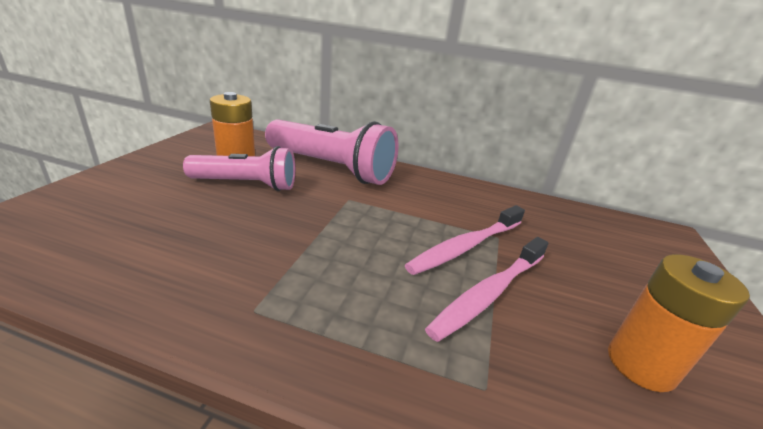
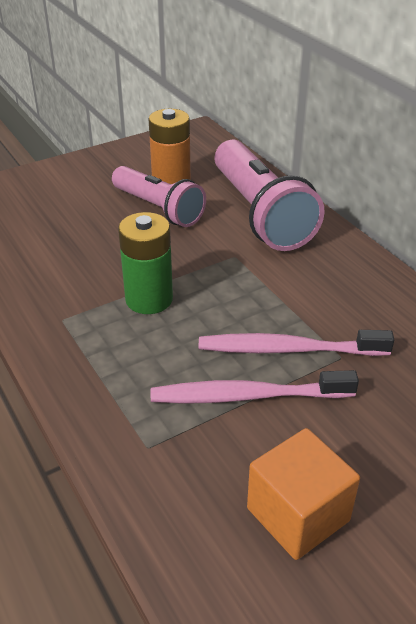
camera: 45 degrees right, 10 degrees up
(321, 254) = (149, 299): none -> green battery
(640, 364) = (298, 514): orange battery -> orange cube

